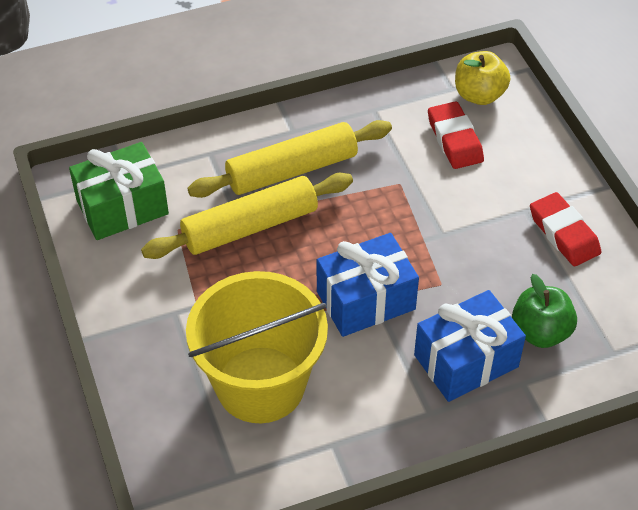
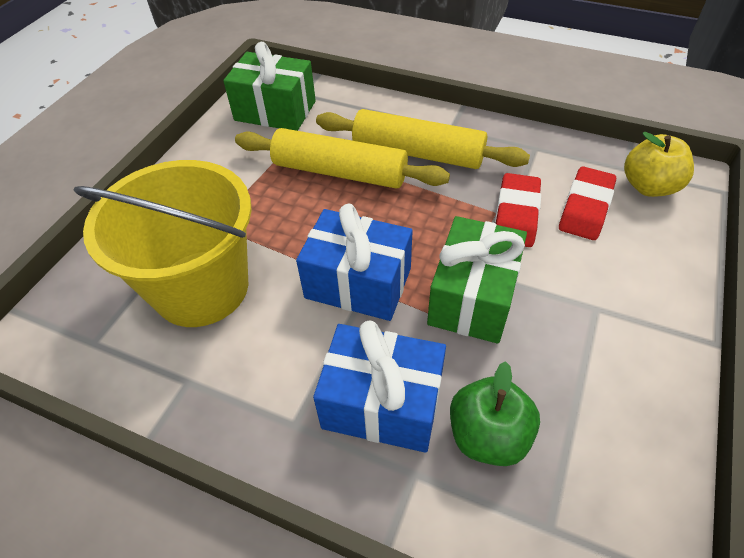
camera: 45 degrees right, 0 degrees up
(448, 256) = (472, 297): none -> green gift
(564, 233) = (617, 357): red eraser -> red eraser (516, 214)

